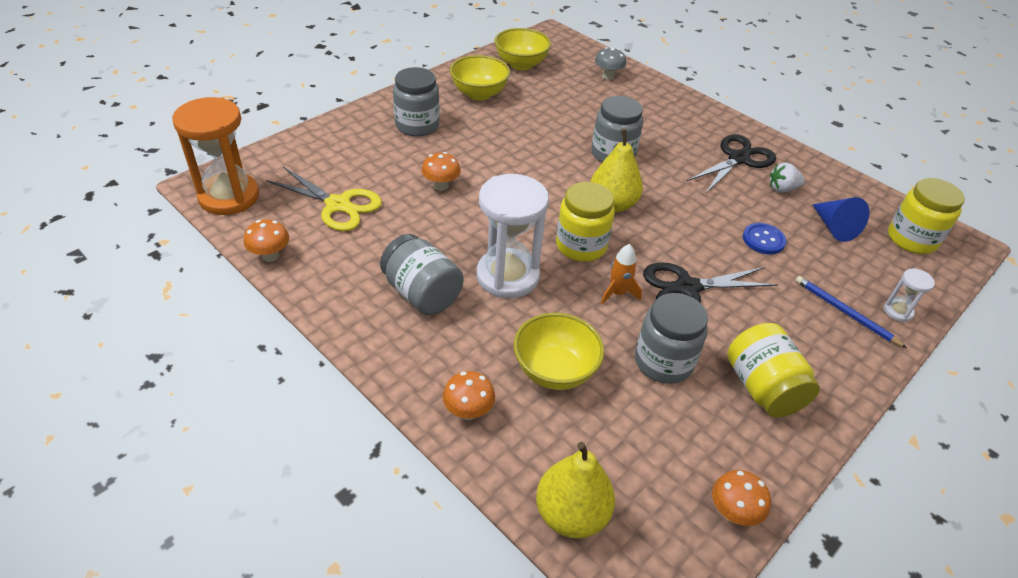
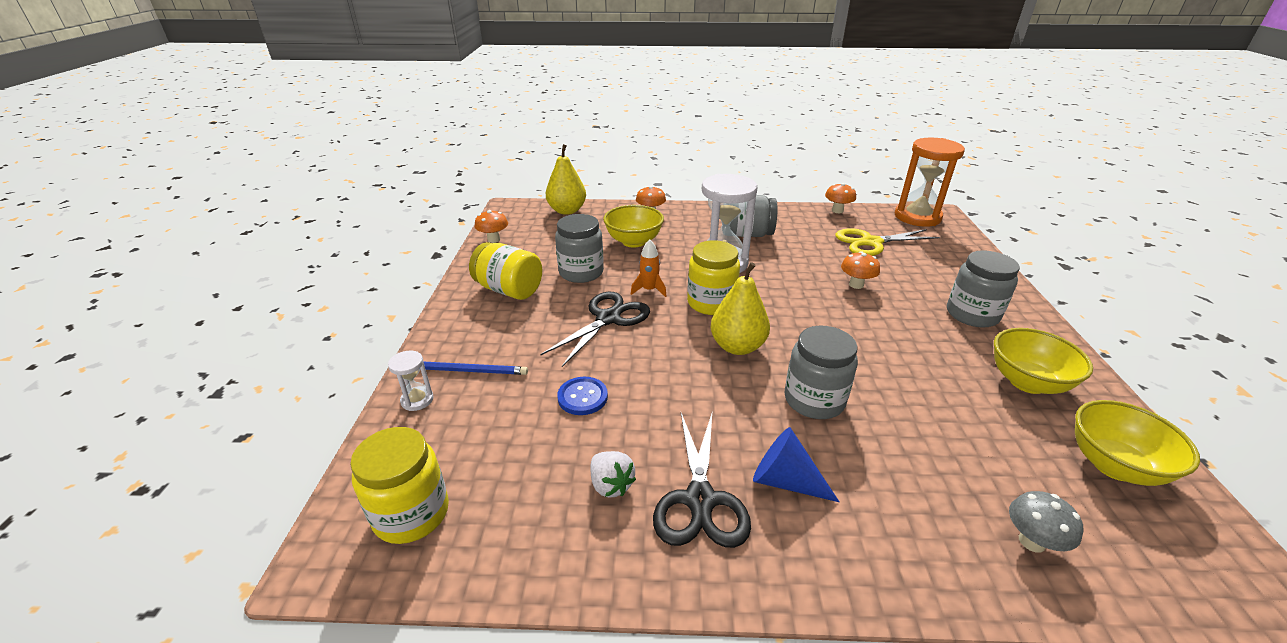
camera: 140 degrees right, 10 degrees down
(782, 189) = (611, 485): white strawberry -> white strawberry turned 105 degrees clockwise
(834, 227) = (518, 464): blue cone -> blue cone (785, 480)

